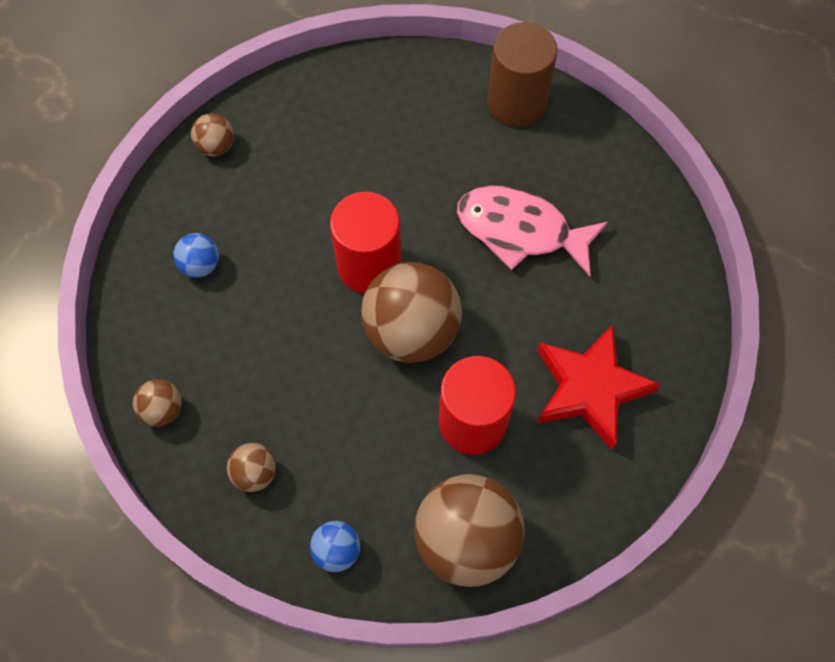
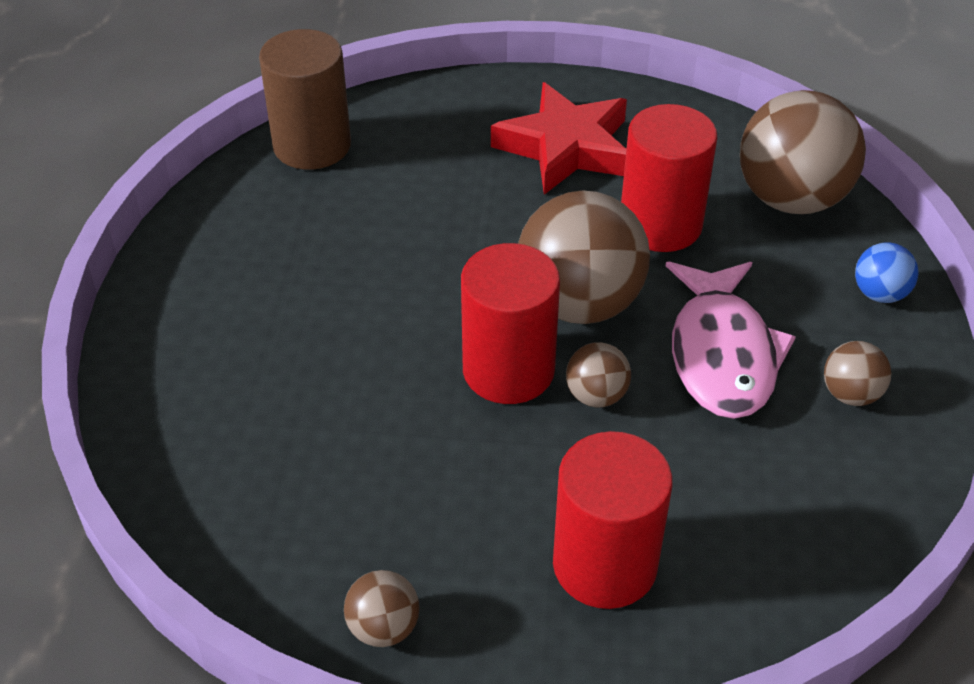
camera: 110 degrees left, 20 degrees down
(163, 410) = (841, 523): brown ball -> brown ball (596, 396)
(200, 265) = (604, 565): blue ball -> red cylinder
(516, 102) = (184, 290): brown cylinder -> brown cylinder (312, 145)
(520, 230) = (388, 242): pink fish -> pink fish (722, 354)

